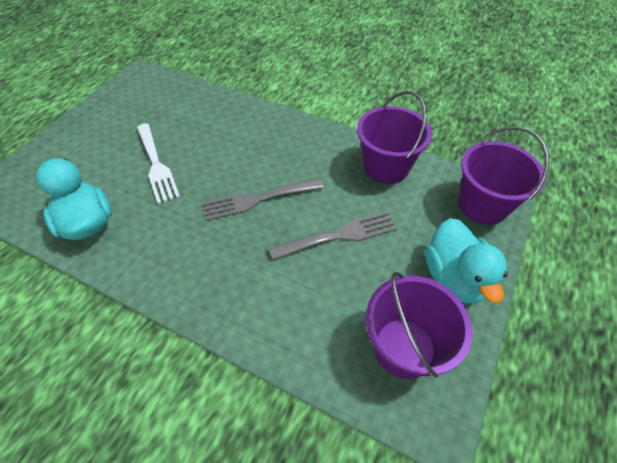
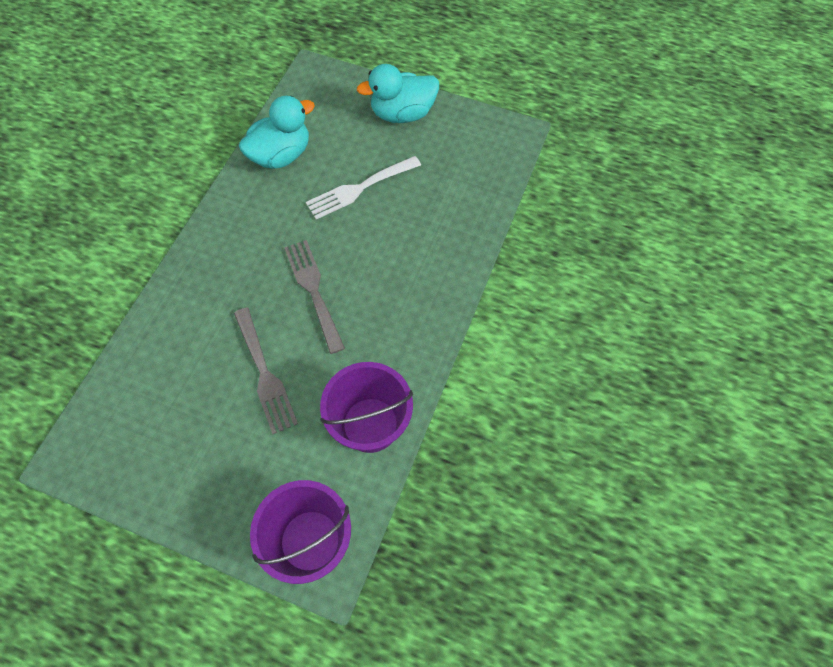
camera: 85 degrees right, 10 degrees up
(404, 347) = (135, 435): purple bucket -> none
(454, 277) = (207, 492): turquoise duck -> turquoise duck (402, 113)

